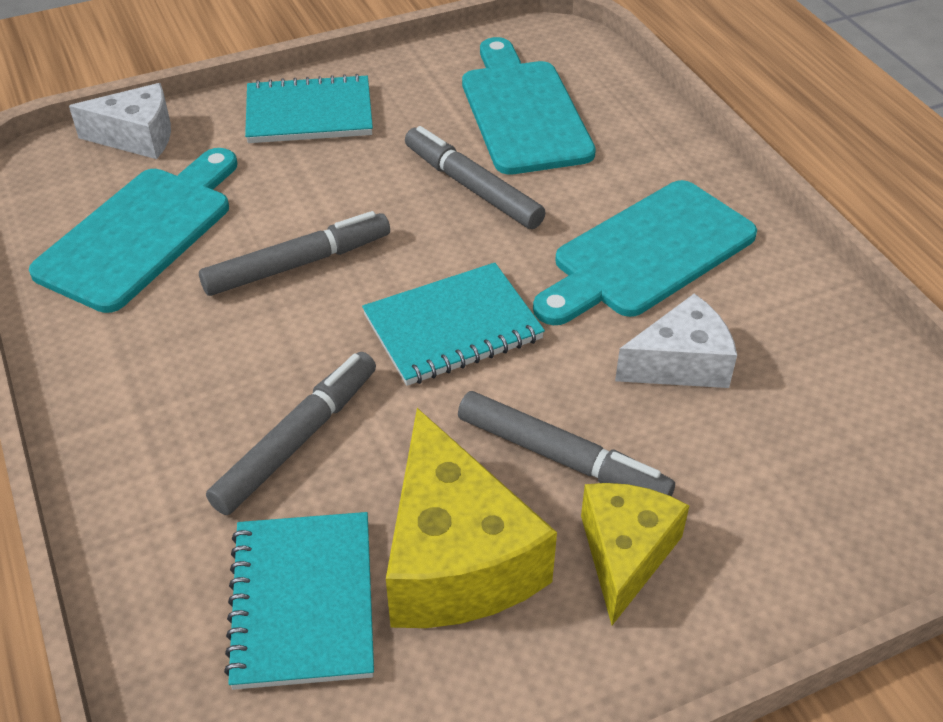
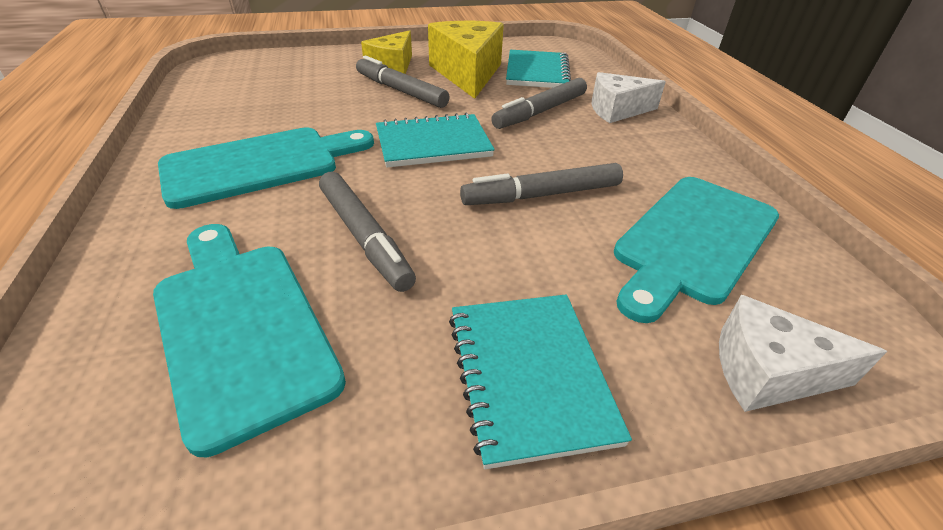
camera: 170 degrees left, 5 degrees down
(309, 113) = (529, 375): turquoise notebook -> turquoise notebook turned 75 degrees clockwise
(523, 112) = (241, 326): turquoise cutting board -> turquoise cutting board turned 150 degrees clockwise
(680, 363) = (303, 112): white cheese -> white cheese (617, 110)

